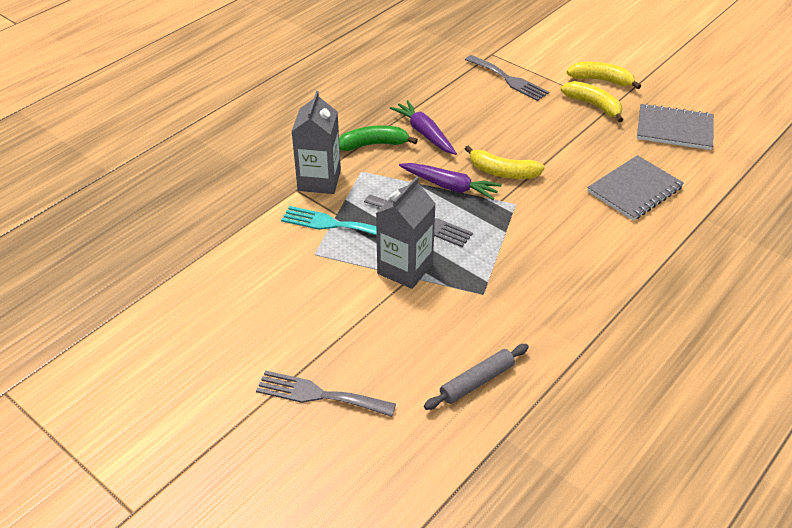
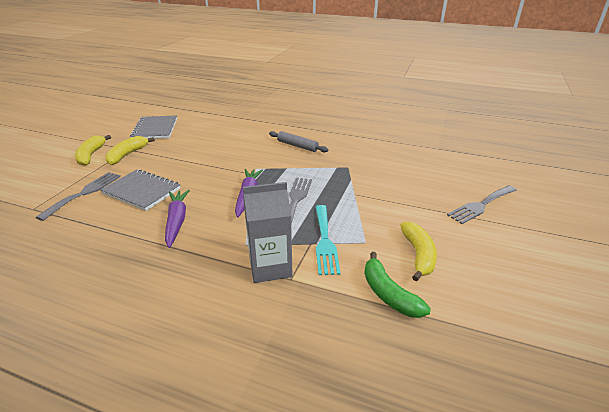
camera: 110 degrees left, 10 degrees down
(319, 395) = (481, 205): grey fork -> grey fork turned 60 degrees clockwise
(373, 144) = (201, 247): green banana -> green banana (388, 294)
(405, 269) = (349, 197): grey carton -> none
(424, 133) = (177, 221): purple carrot -> purple carrot turned 135 degrees clockwise
(477, 382) = (413, 159): grey rolling pin -> grey rolling pin (297, 146)
(502, 172) = (221, 178): yellow banana -> yellow banana (418, 255)
(634, 190) = (224, 135): grey notebook -> grey notebook (142, 191)

